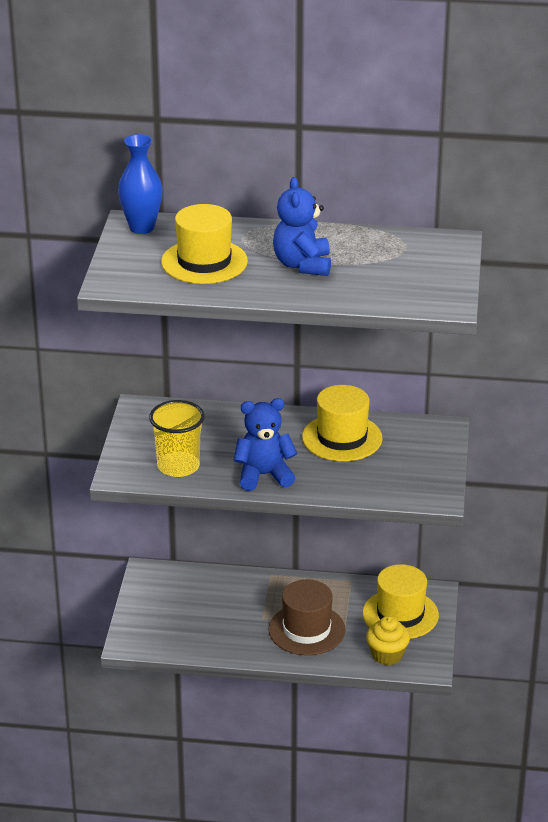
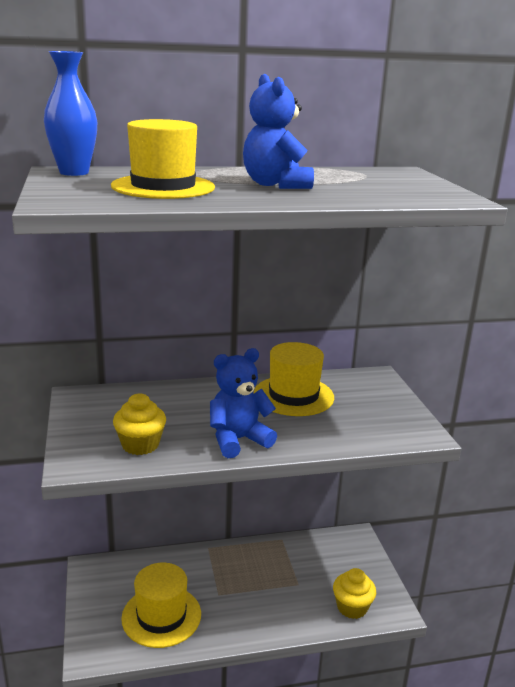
camera: 20 degrees left, 10 degrees down
(178, 466) = (140, 445): yellow cup -> yellow cupcake
(306, 630) = (265, 597): brown hat -> none
(400, 614) = (340, 563): yellow hat -> yellow hat (161, 616)

